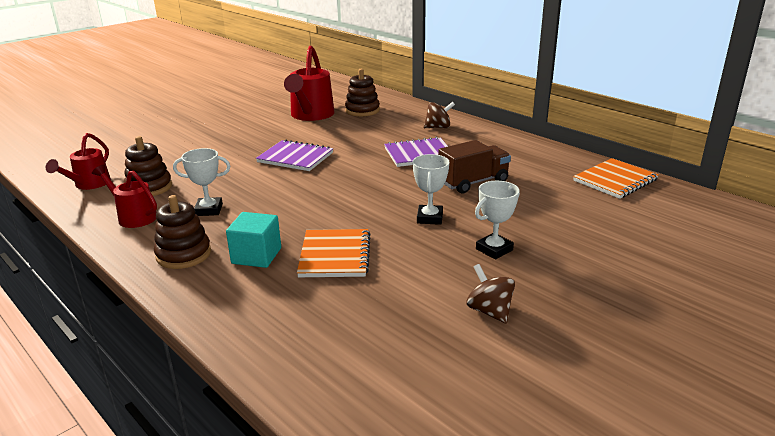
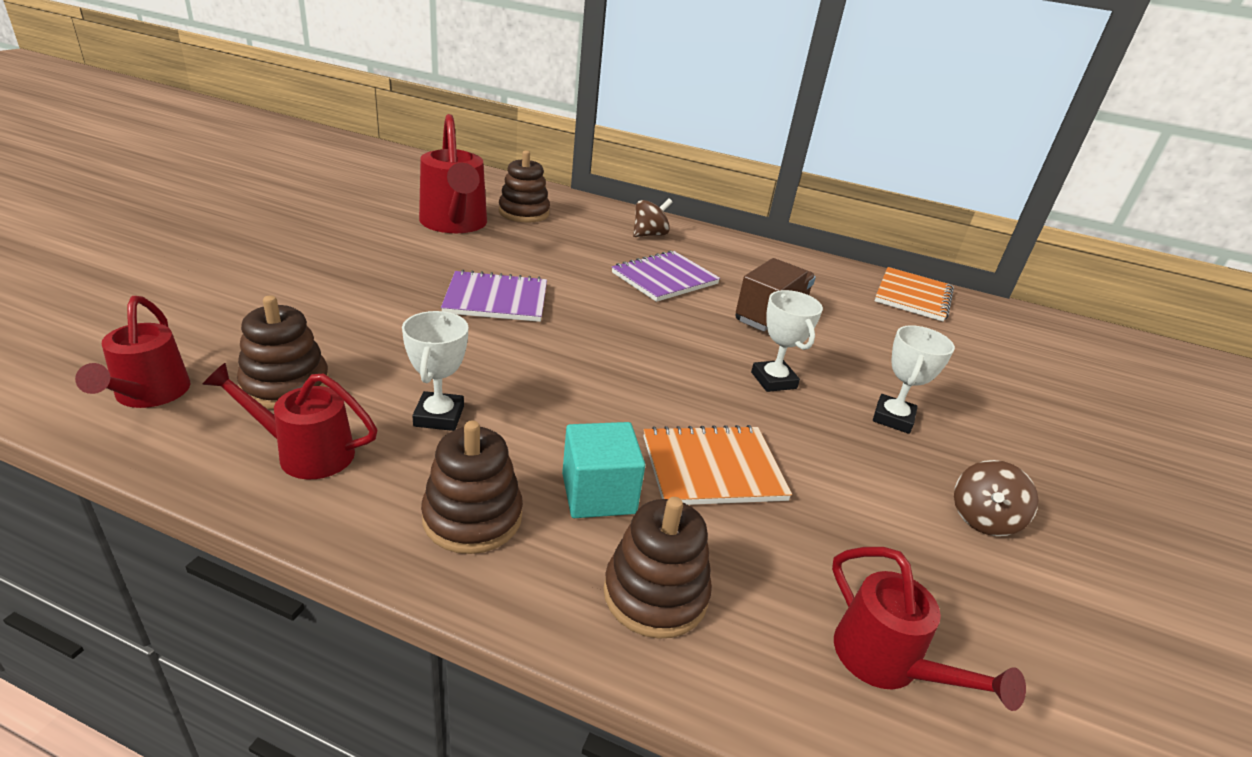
camera: 30 degrees left, 5 degrees up
(209, 210) = (439, 416): white trophy -> white trophy turned 60 degrees counterclockwise
(240, 302) = (655, 594): none -> brown stacking toy
(334, 357) = (886, 663): none -> red watering can
(335, 255) = (712, 468): orange notebook -> orange notebook turned 75 degrees counterclockwise
(489, 311) = (982, 519): brown spinning top -> brown spinning top turned 90 degrees counterclockwise

